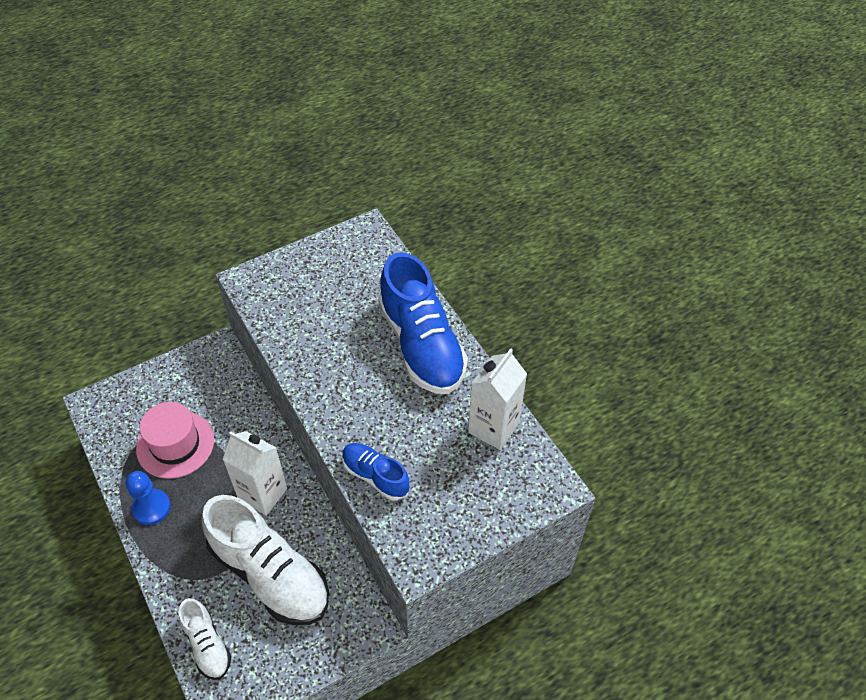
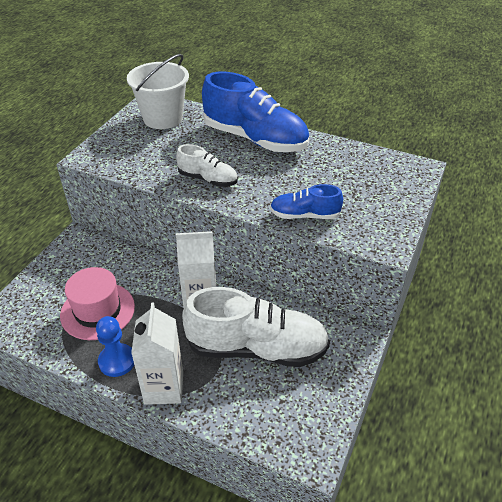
camera: 35 degrees left, 10 degrees down
(207, 645) = (255, 422): white shoe -> white shoe (208, 179)
(357, 263) = (163, 118): none -> white bucket
(493, 428) = (349, 157): white carton -> white carton (164, 388)

